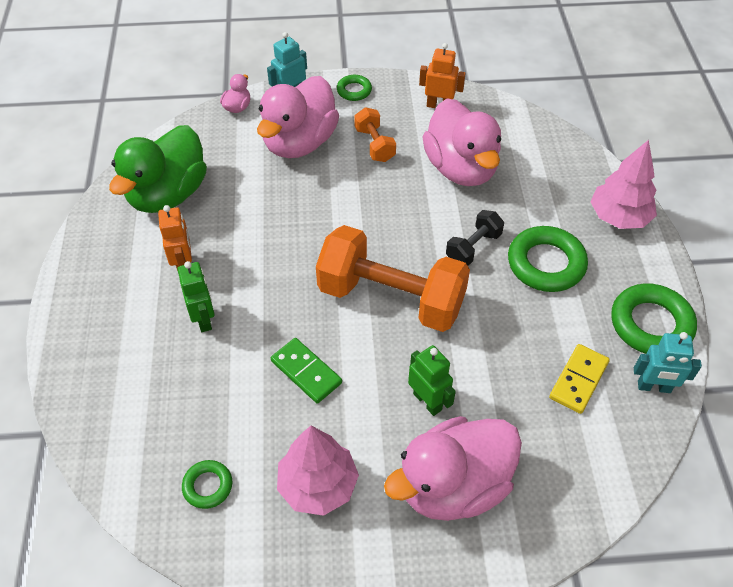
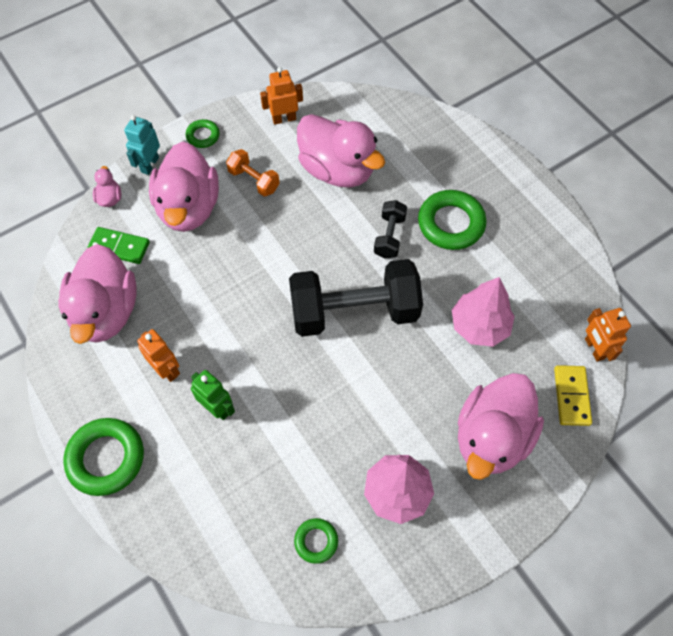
camera: 30 degrees left, 10 degrees up
(168, 194) = (106, 312): green duck -> pink duck
(306, 372) = (329, 408): green domino -> green domino (119, 247)
(391, 298) = (354, 311): orange dumbbell -> black dumbbell
(427, 401) = (434, 382): green robot -> none
(578, 380) = (527, 307): yellow domino -> yellow domino (571, 396)
(619, 217) = (480, 157): pink tree -> pink tree (479, 326)
(630, 457) = (594, 349): none -> orange robot
(651, 324) = (551, 236): green ring -> green ring (106, 458)
(654, 387) = (580, 286): turquoise robot -> none

